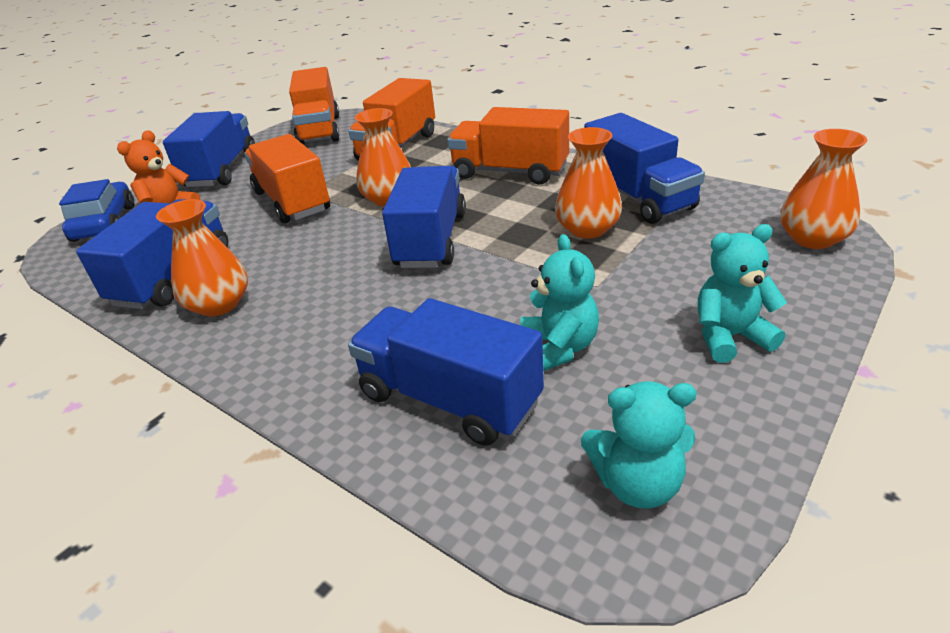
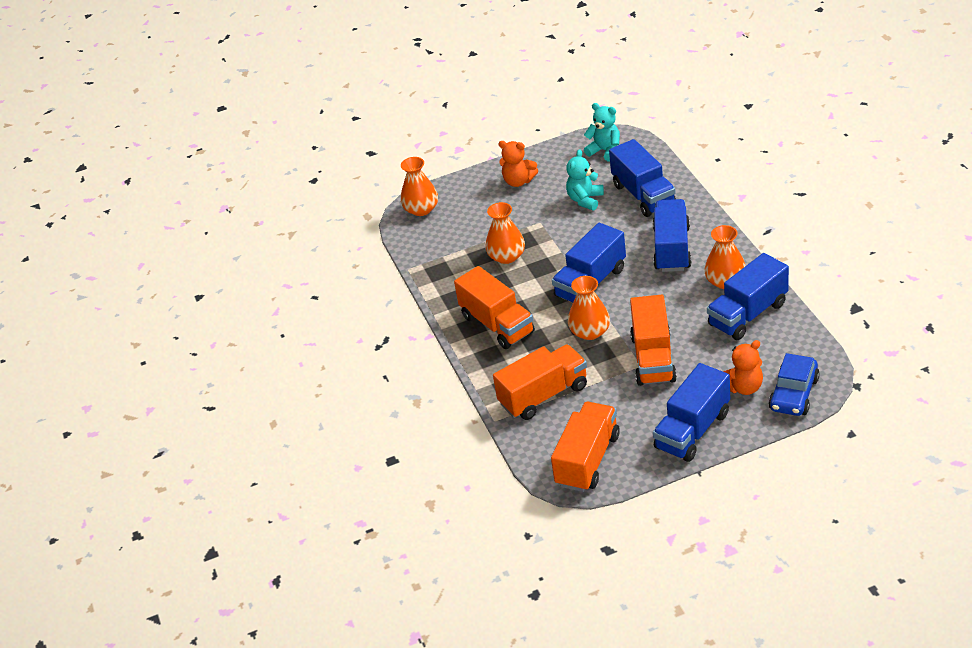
camera: 145 degrees left, 5 degrees up
(637, 197) = (456, 268): blue truck -> blue truck (672, 249)
(730, 337) = (518, 181): turquoise teddy bear -> orange teddy bear

